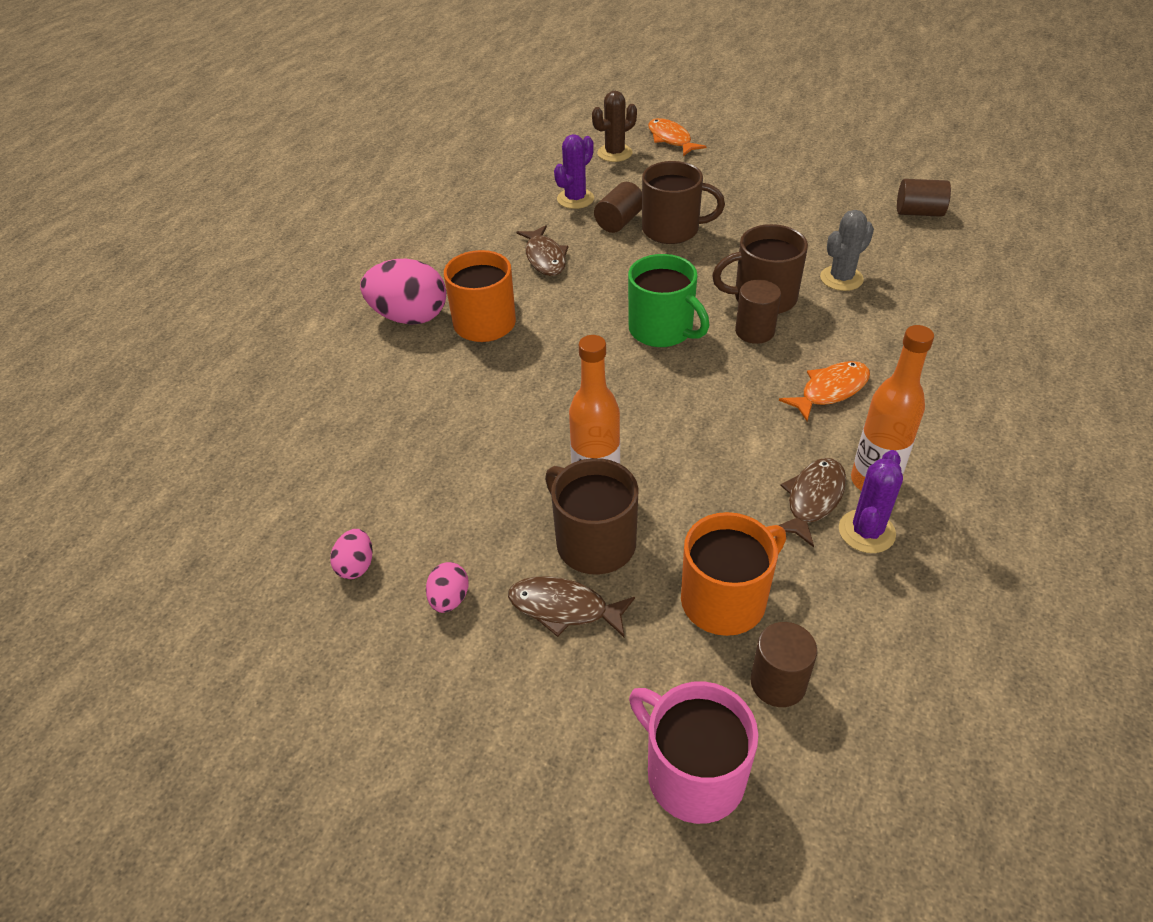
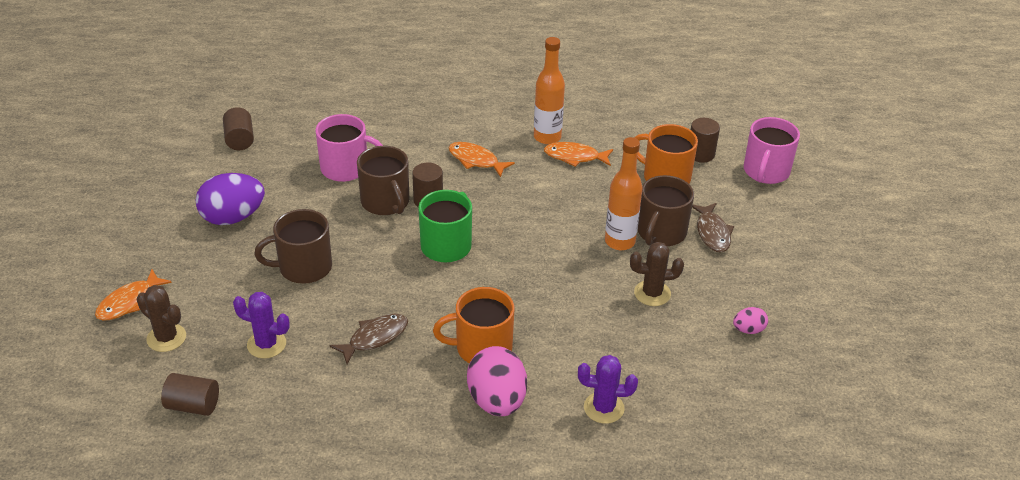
camera: 115 degrees left, 5 degrees down
(449, 599) = (740, 280): pink egg -> none
(481, 488) = (652, 293): none -> brown cactus
(619, 222) = (300, 304): brown cylinder -> brown cylinder (193, 405)
(672, 230) = (304, 267): brown mug -> brown mug turned 90 degrees counterclockwise
(772, 197) = (233, 217): none -> purple egg
(813, 499) = (575, 157): brown fish -> orange fish
(841, 278) = (346, 168): grey cactus -> pink mug
(866, 531) = (587, 136): purple cactus -> purple cactus (604, 408)

